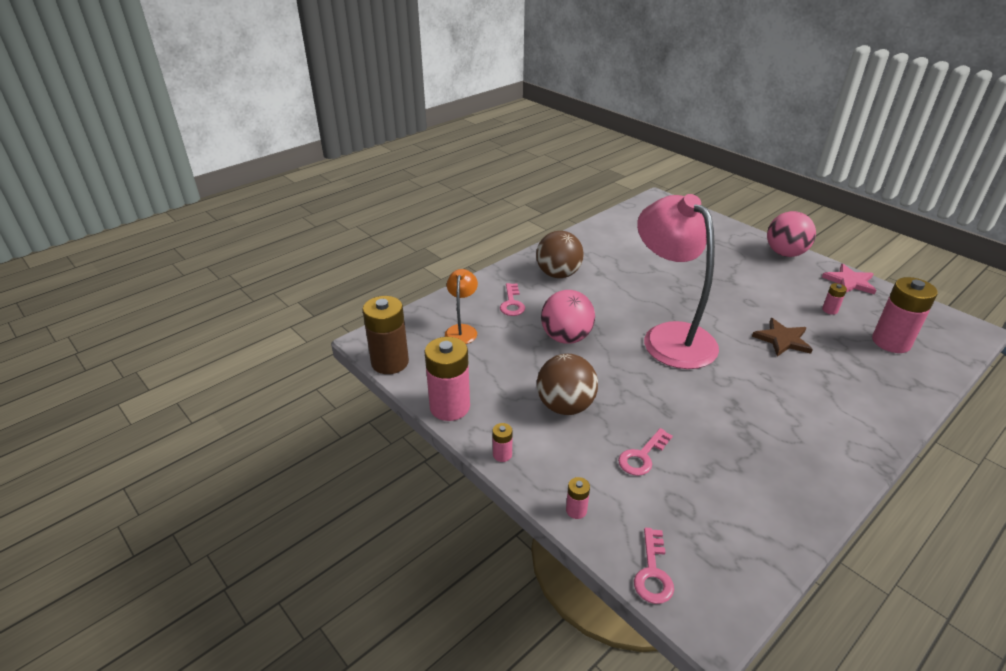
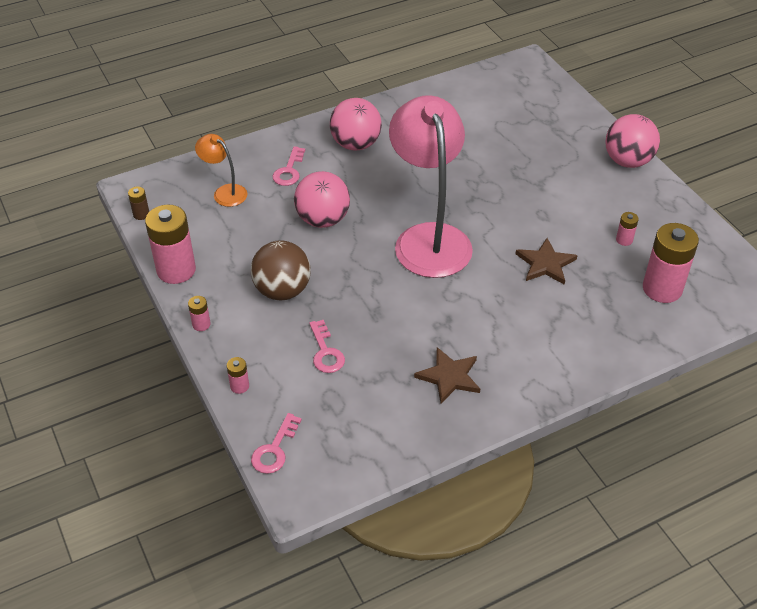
camera: 15 degrees right, 10 degrees up
(390, 362) = (141, 214): brown battery -> brown battery, size x0.44
(462, 330) = (225, 192): orange lamp -> orange lamp turned 75 degrees counterclockwise
(558, 274) = (356, 144): brown ball -> pink ball
(642, 456) = (326, 352): pink key -> pink key turned 75 degrees counterclockwise
(774, 455) = (449, 377): none -> brown star
(850, 282) = (675, 210): pink star -> none

